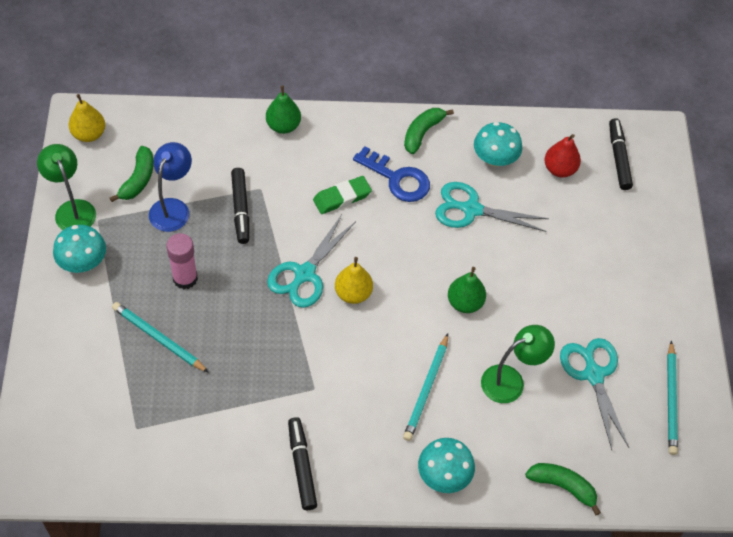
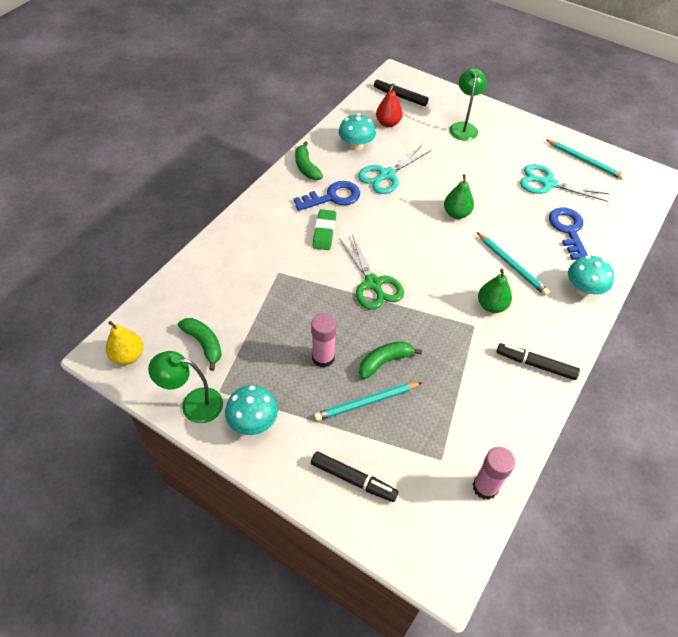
camera: 55 degrees left, 5 degrees down
(129, 477) = (485, 487): none -> pink glue stick
(173, 208) = (250, 334): blue lamp -> none
(240, 209) = (287, 293): black marker -> black marker (353, 479)
(283, 126) = (234, 233): green pear -> green pear (491, 306)
(304, 274) = (373, 283): turquoise scissors -> green scissors
(353, 293) = (409, 265): yellow pear -> none
(511, 380) = (529, 221): green lamp -> green lamp (463, 127)
(528, 426) = (568, 230): none -> blue key
(563, 486) = (620, 236): green banana -> green banana (385, 362)

